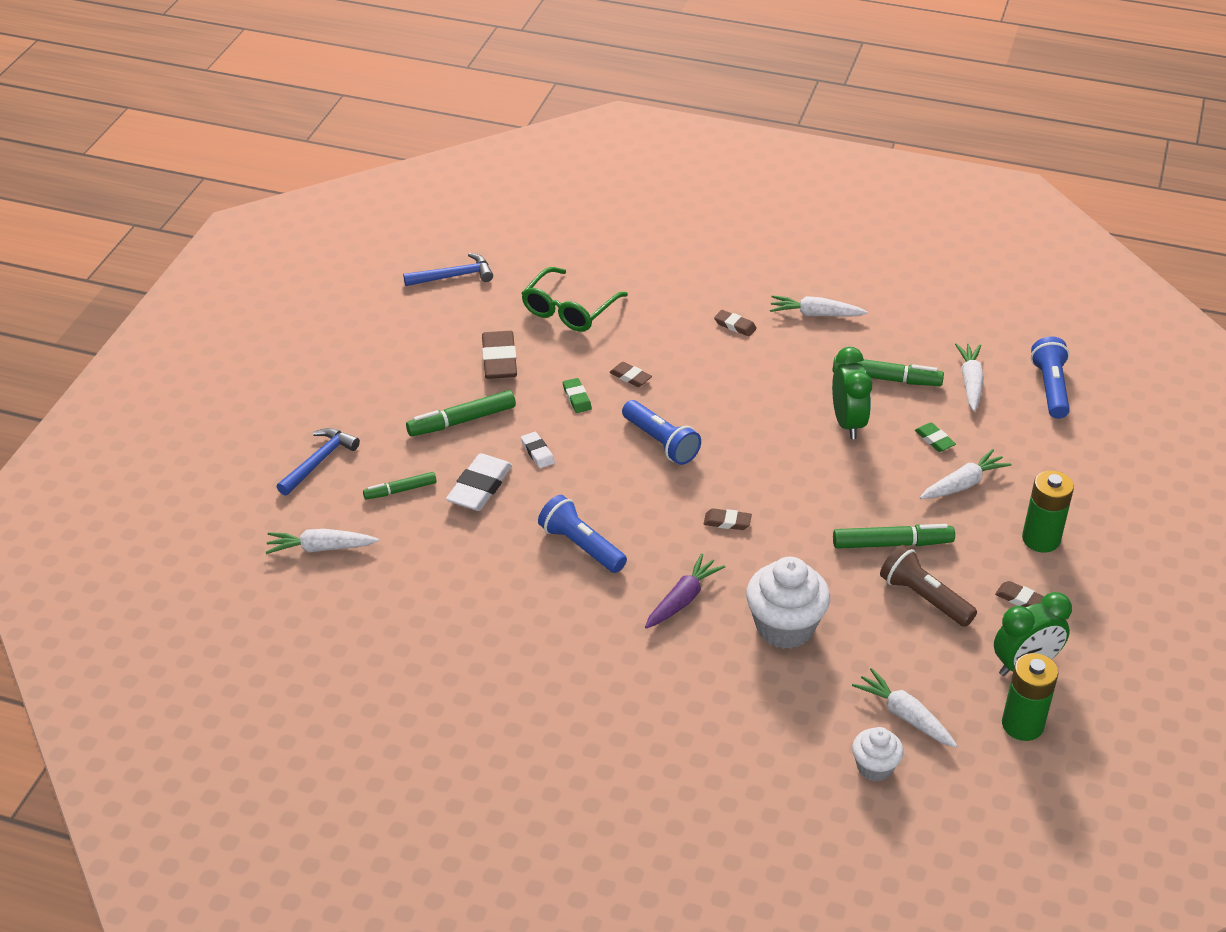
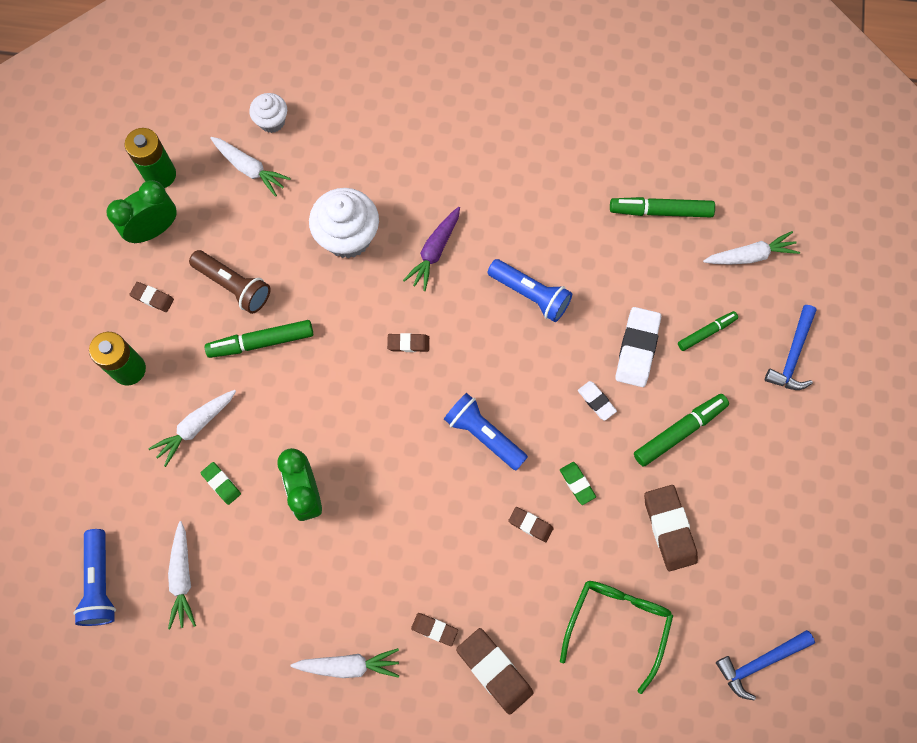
camera: 170 degrees right, 30 degrees up
(686, 297) = (494, 671): none -> brown eraser
(886, 379) = (269, 568): green marker -> green marker (660, 211)

